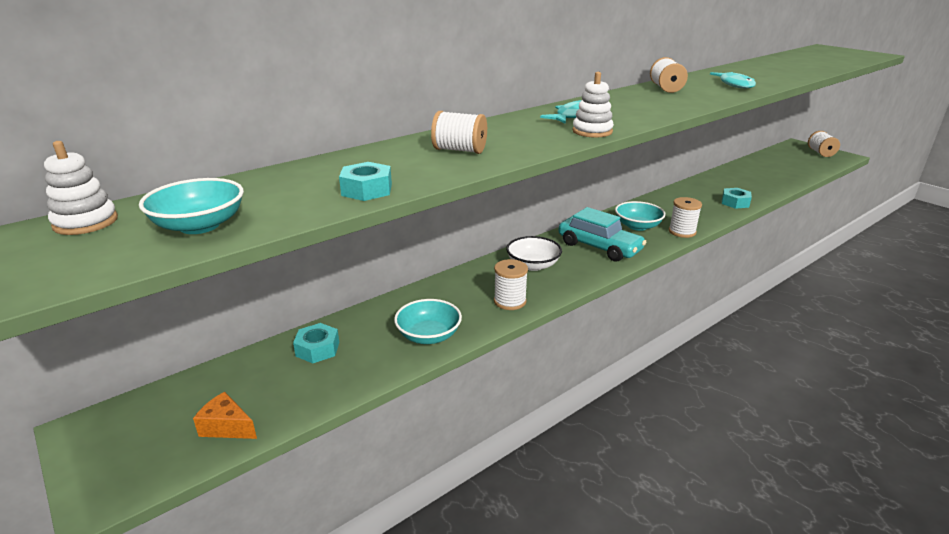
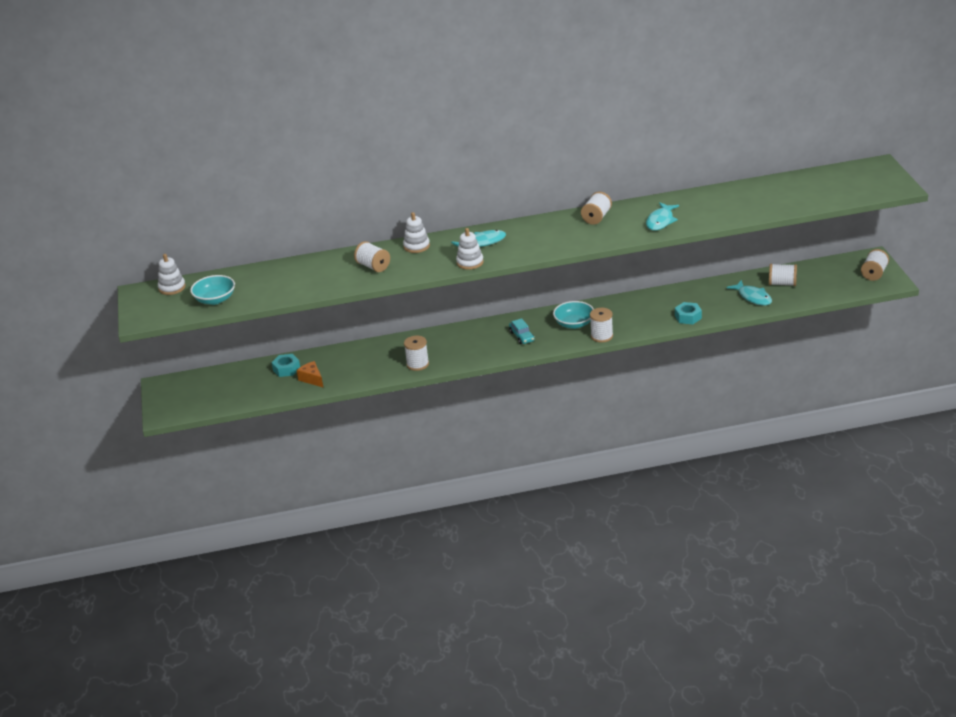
camera: 30 degrees right, 5 degrees up
(227, 427) = (223, 399): orange cheese -> orange cheese (312, 379)
(367, 190) = (299, 290): turquoise nut -> none
(428, 335) = (351, 375): turquoise bowl -> none
(494, 127) = (416, 246): none -> white stacking toy
(533, 265) = (459, 341): white bowl -> none
(599, 247) = (522, 336): turquoise car -> turquoise car, size x0.54
(762, 180) = (753, 297): none -> turquoise fish
(767, 168) = (782, 284): none -> white spool

